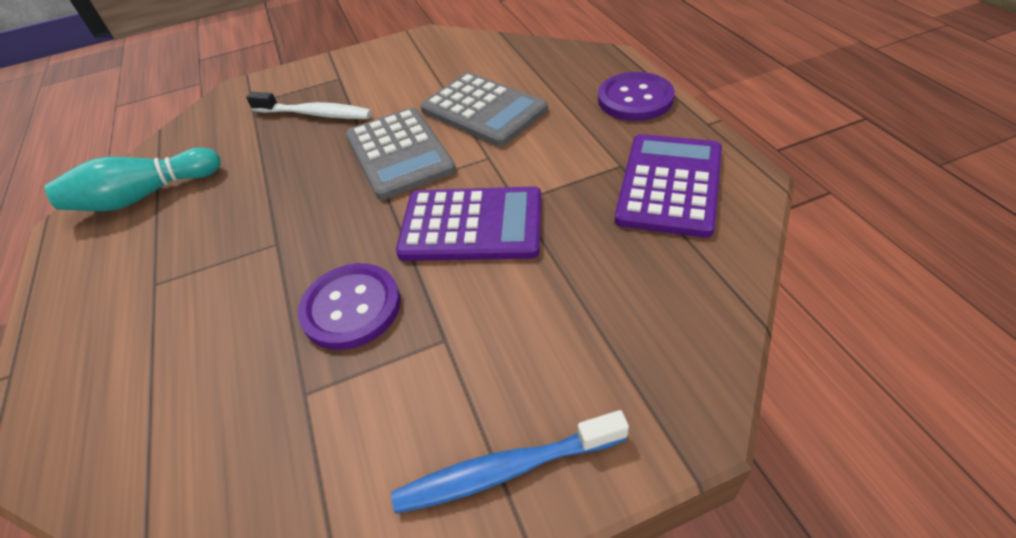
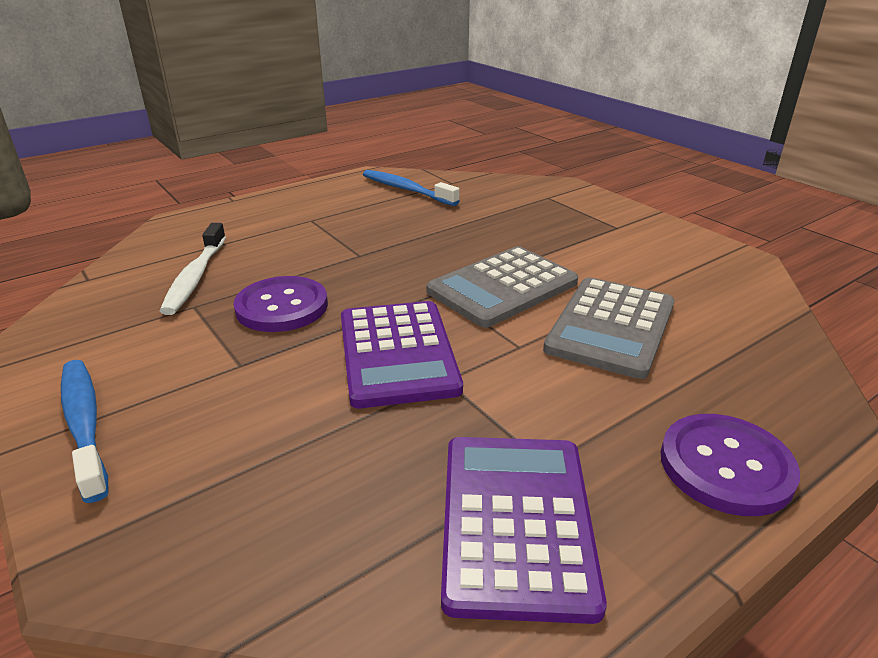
camera: 70 degrees right, 15 degrees down
(144, 196) = (406, 189): turquoise bowling pin -> blue toothbrush
(315, 114) = (546, 229): white toothbrush -> white toothbrush (195, 277)
(669, 185) = (516, 522): purple calculator -> purple calculator turned 90 degrees counterclockwise

